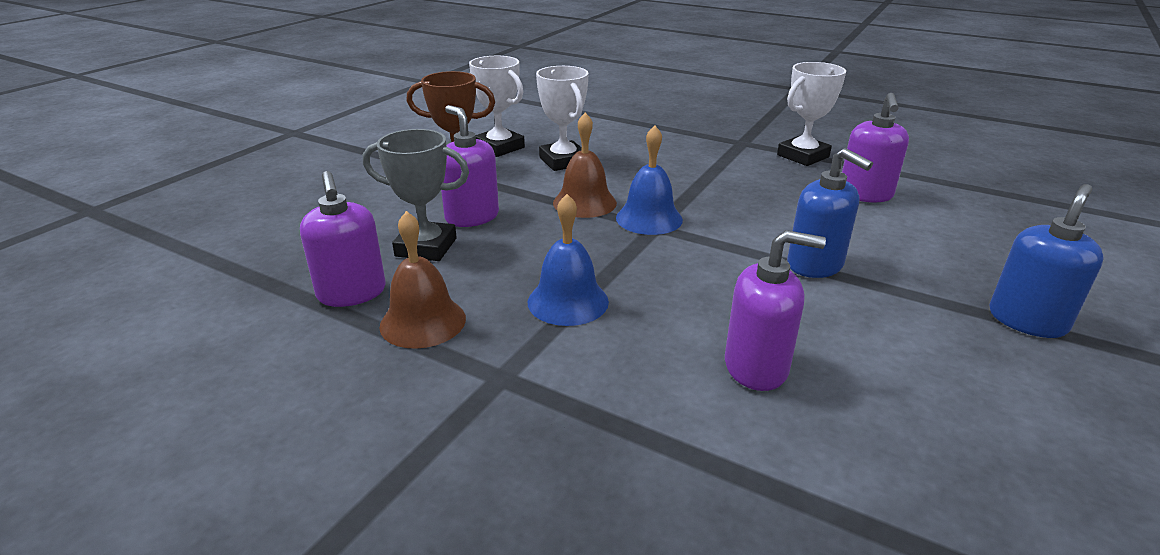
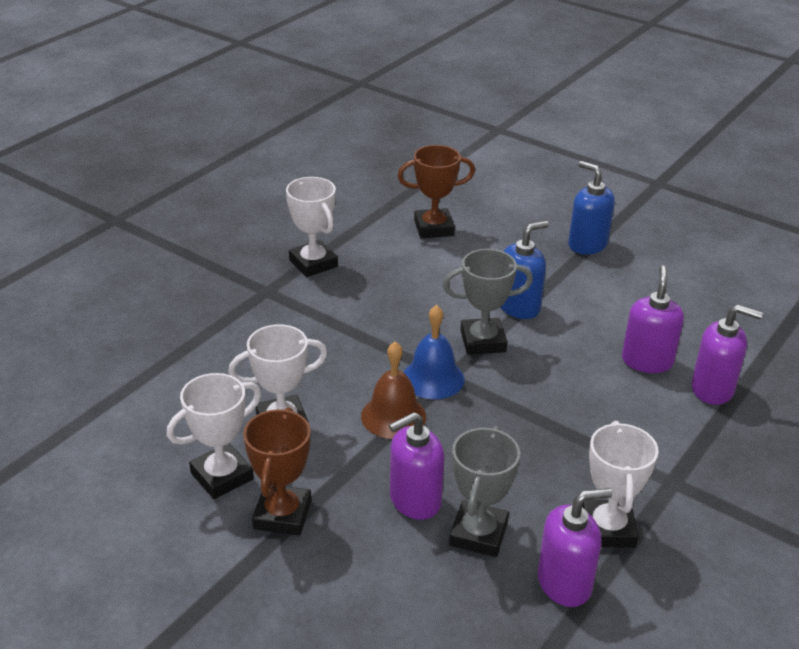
camera: 85 degrees left, 5 degrees up
(423, 322) = (608, 529): brown bell -> white trophy
(568, 301) = (573, 441): blue bell -> none
(728, 243) = (483, 341): none -> grey trophy
(865, 195) = (403, 252): purple soap dispenser -> purple soap dispenser (713, 389)
(936, 209) = (434, 228): none -> brown trophy

